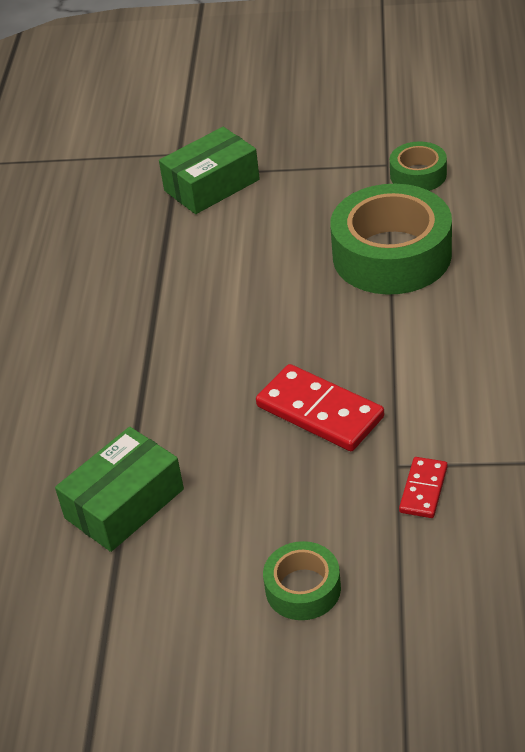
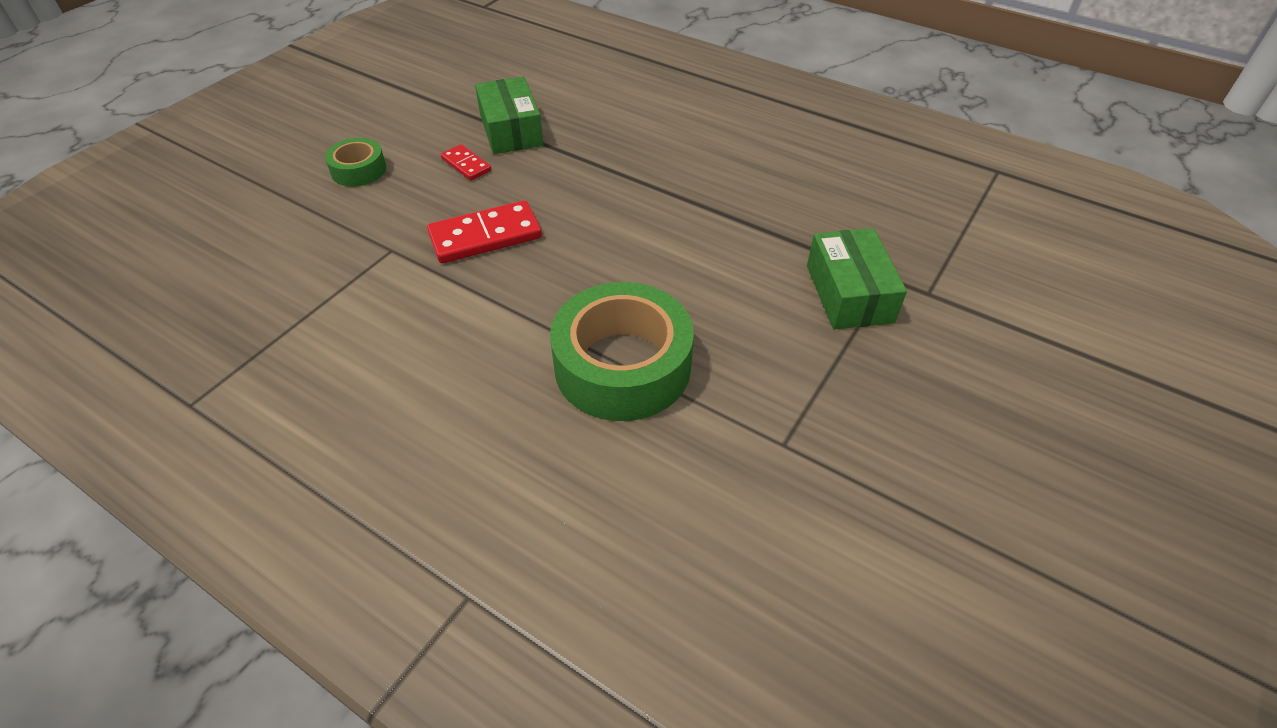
camera: 115 degrees right, 5 degrees up
(418, 175) = (739, 460): green tape -> none
(423, 489) = (355, 251): red domino -> red domino (466, 165)

